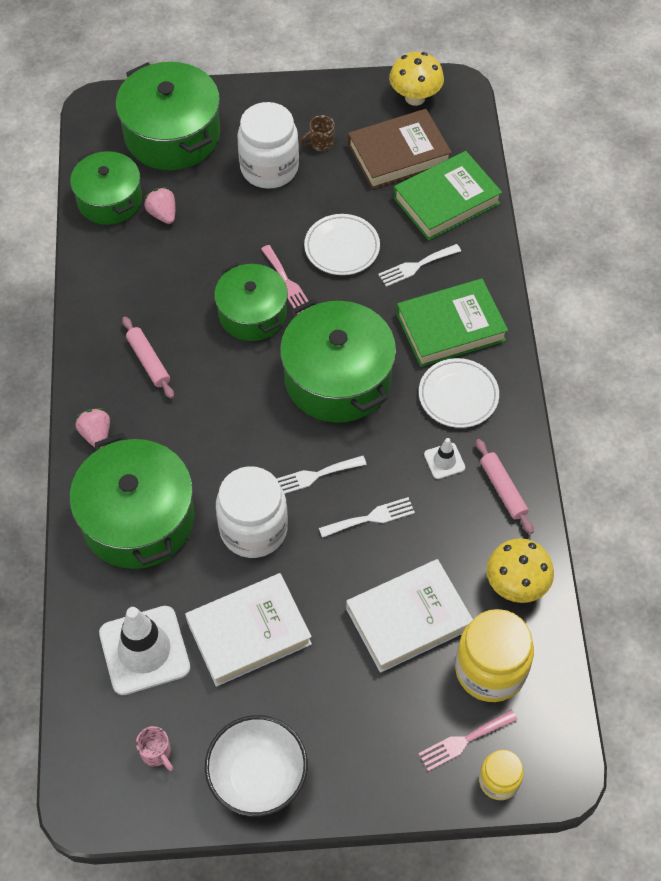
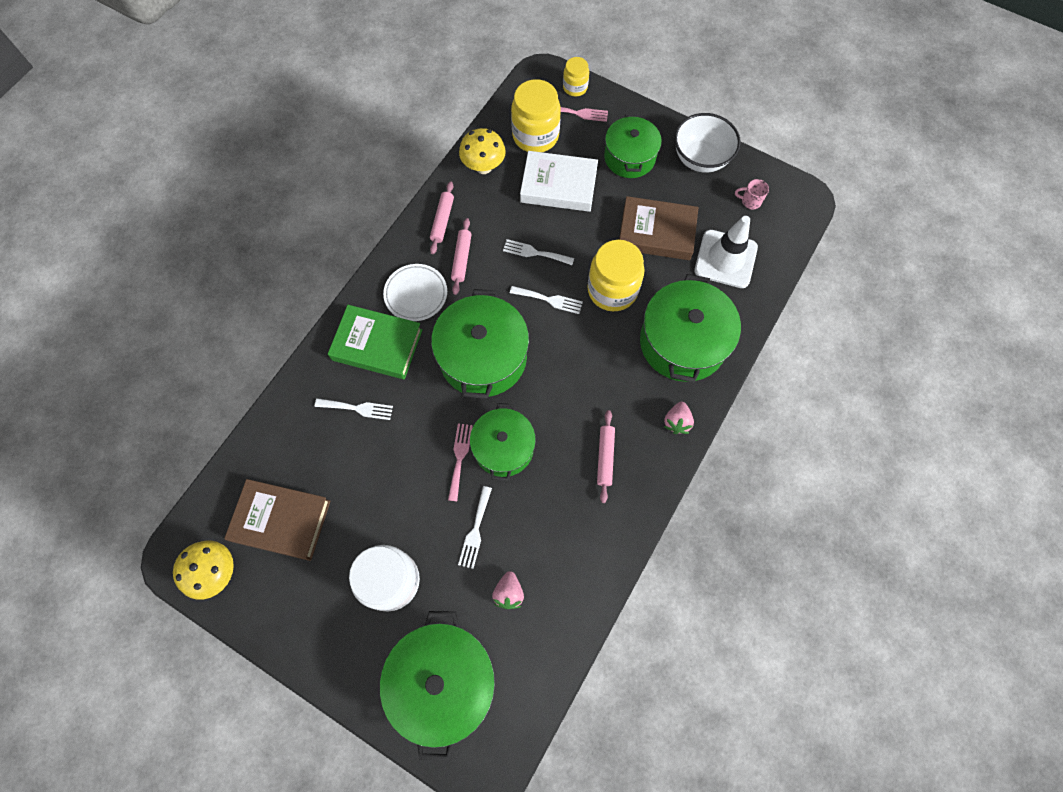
camera: 145 degrees left, 10 degrees up
(109, 200) = (543, 641): green pot -> green pot (629, 157)
(157, 753) = (750, 201): pink mug -> pink mug turned 75 degrees counterclockwise
(226, 239) = (475, 530): none -> white fork
(249, 633) = (656, 232): white book -> brown book
(253, 529) = (612, 290): white jar -> yellow jar
(320, 143) = (331, 577): brown mug -> none
(342, 248) = (396, 461): white plate -> none
(444, 461) = (461, 259): white traffic cone -> pink rolling pin
(446, 200) = (286, 450): green book -> none

